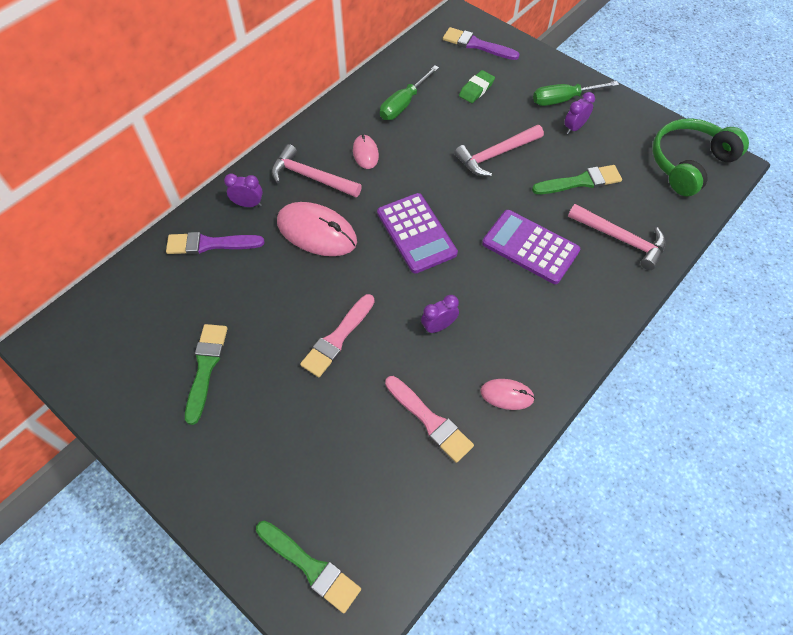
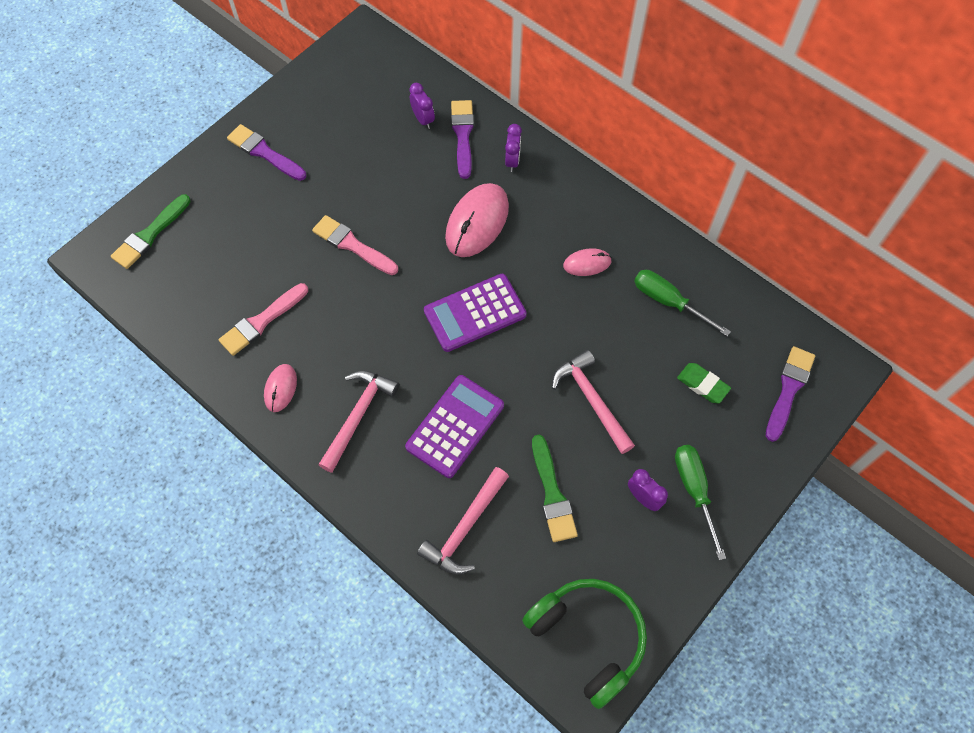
camera: 90 degrees right, 5 degrees up
(203, 439) = (265, 153): none -> purple brush
(205, 368) = (330, 147): green brush -> none
(311, 177) = (550, 213): pink hammer -> pink hammer (358, 416)
(438, 326) = (360, 331): purple clock -> purple clock (423, 119)

